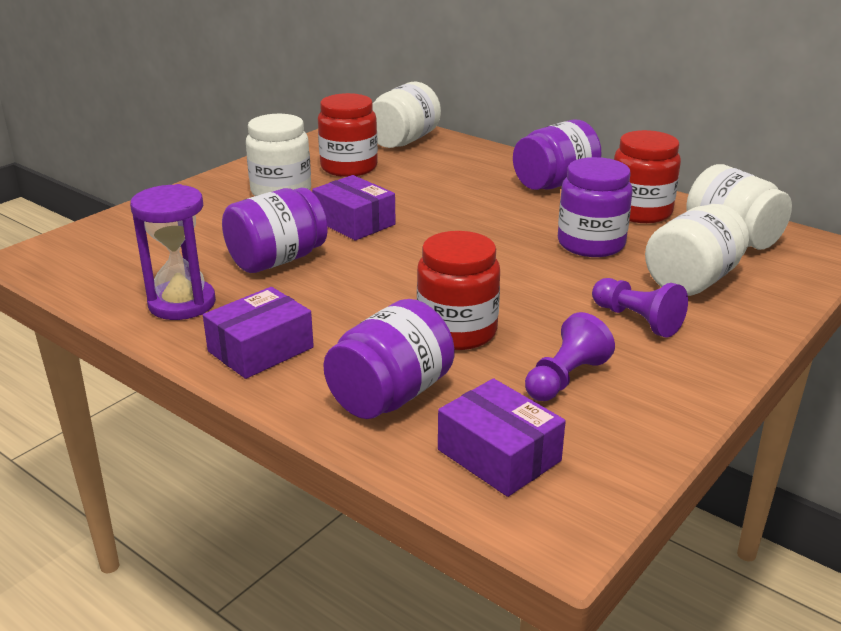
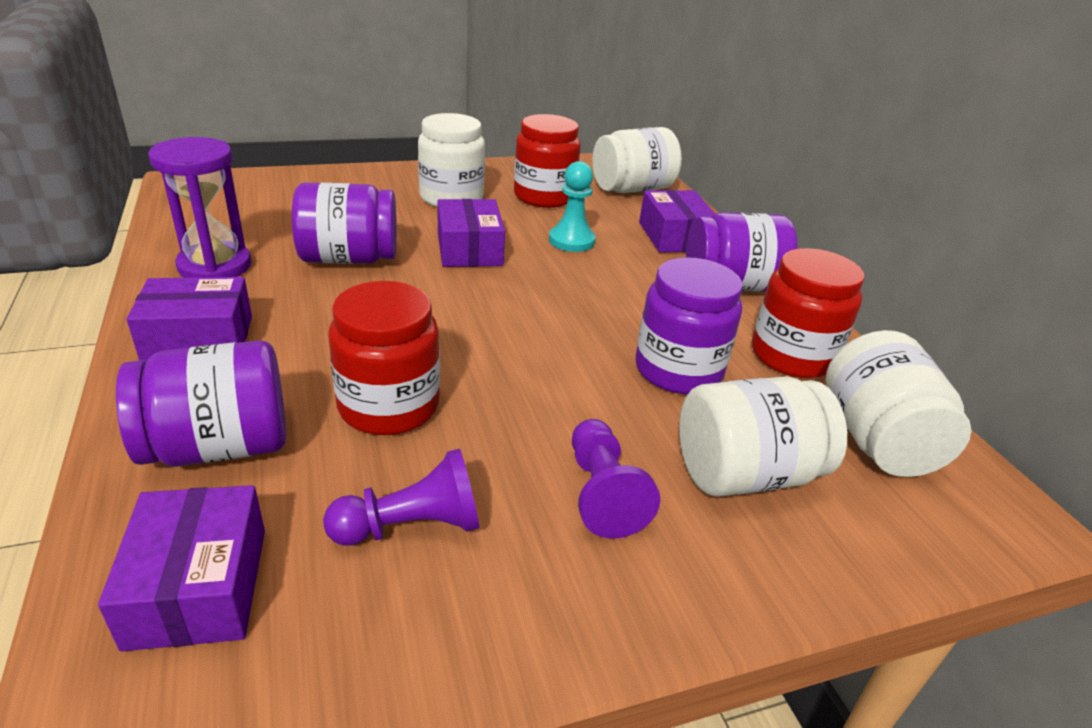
camera: 30 degrees right, 5 degrees up
(415, 191) = (571, 241): none -> turquoise pawn
(478, 165) = (674, 236): none -> purple box

